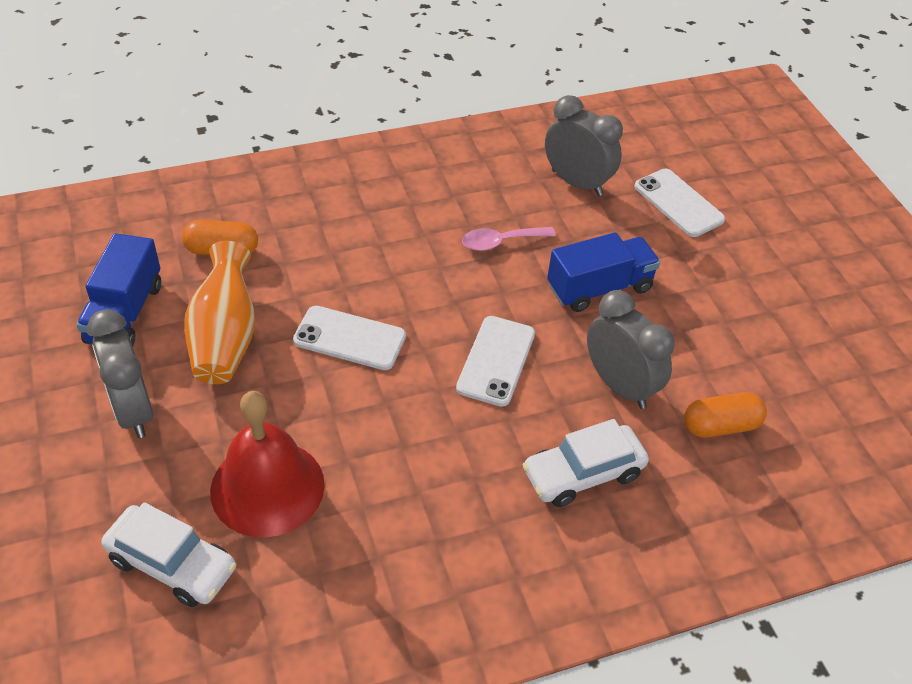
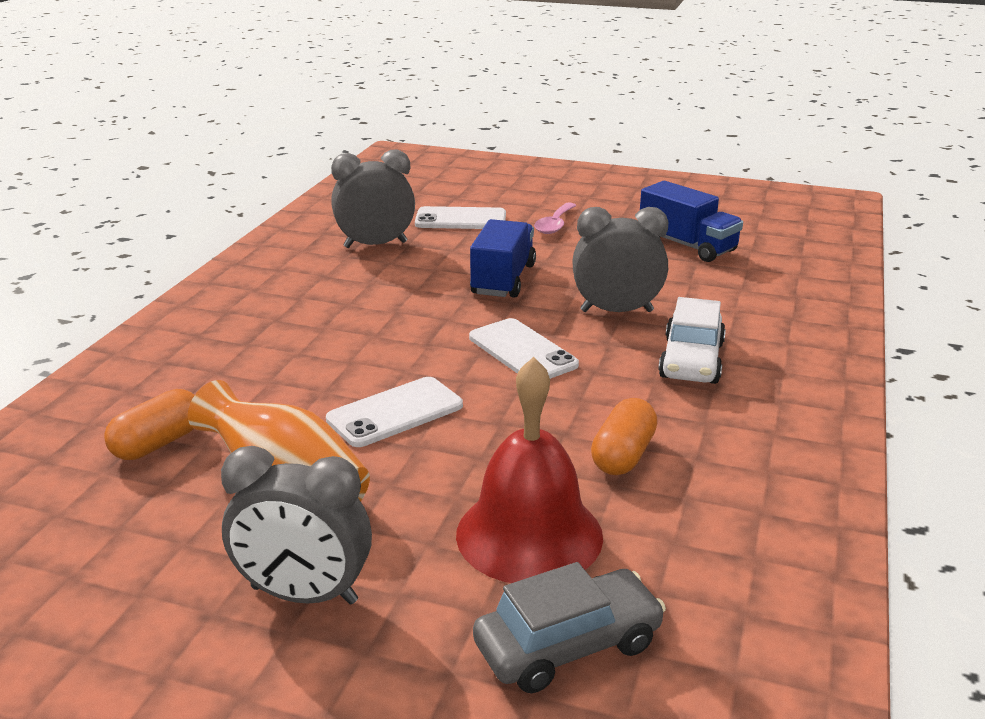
camera: 50 degrees left, 20 degrees down
(125, 313) = (142, 546): blue truck -> blue truck (687, 245)
(172, 564) = (568, 645): white car -> grey car
(500, 242) = (389, 298): pink spoon -> pink spoon (554, 225)
(720, 426) = (702, 290): orange capsule -> orange capsule (623, 455)

